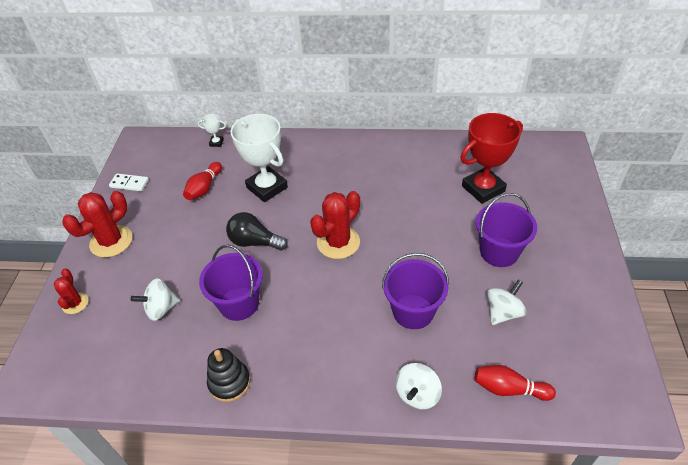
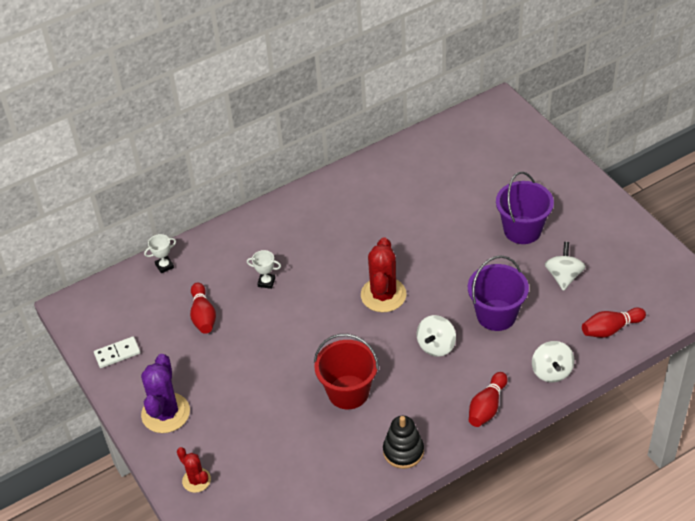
camera: 35 degrees left, 0 degrees up
(111, 241) = (165, 413): red cactus -> purple cactus
(161, 309) = (283, 436): white spinning top -> white spinning top (436, 346)
(239, 303) = (348, 392): purple bucket -> red bucket
(254, 242) = (307, 336): black light bulb -> none
(267, 187) = (266, 282): white trophy -> white trophy, size x0.43
(332, 390) = (487, 407): none -> red bowling pin
(483, 189) = (464, 181): red trophy -> none

